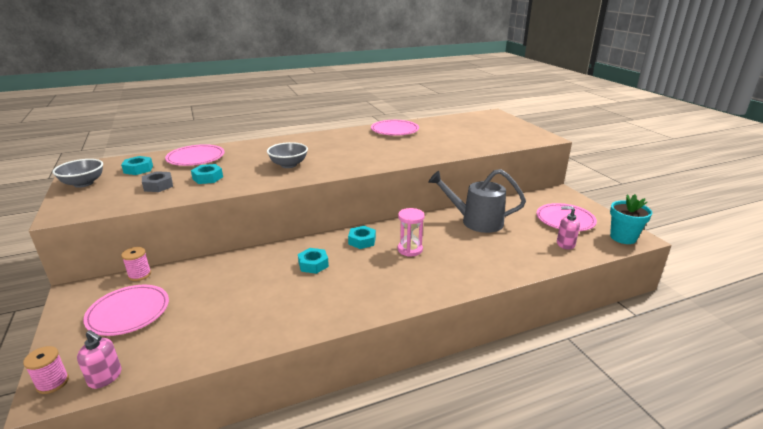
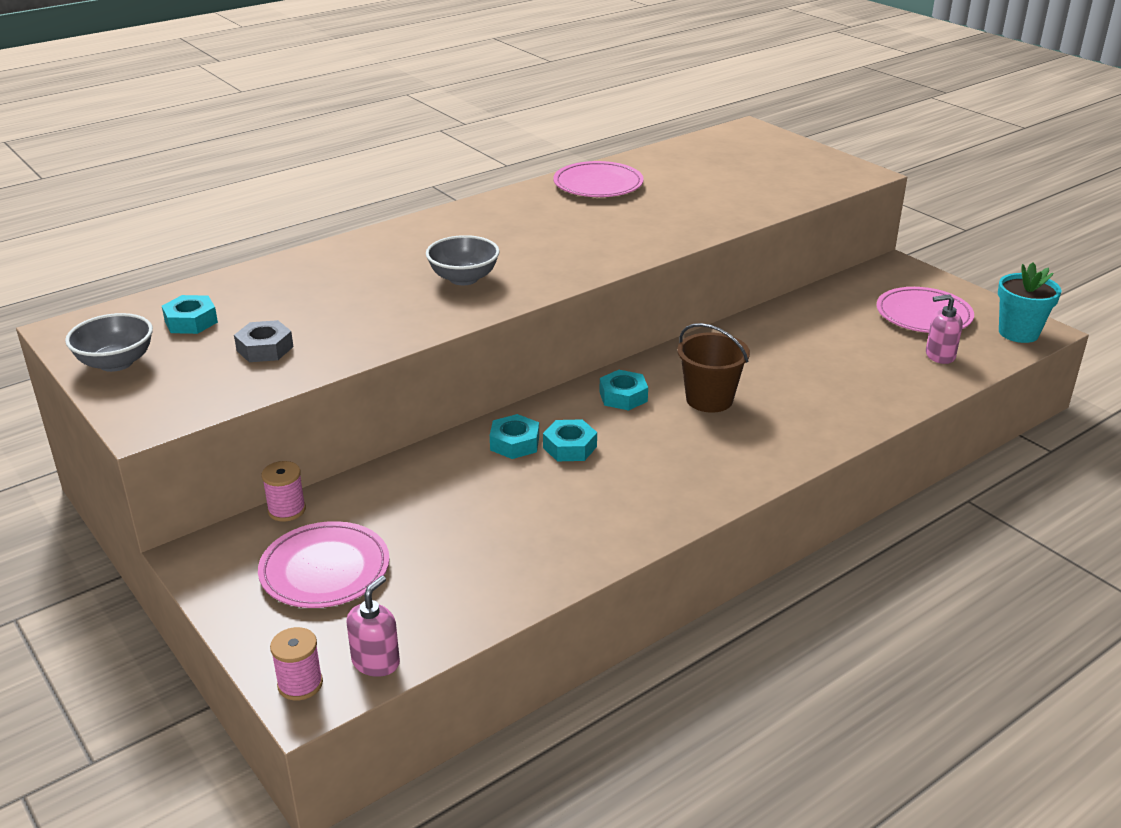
camera: 15 degrees left, 5 degrees up
(105, 377) = (376, 662): pink soap dispenser -> pink soap dispenser turned 75 degrees counterclockwise
(196, 158) = (278, 285): pink plate -> none
(208, 178) = (341, 322): turquoise nut -> turquoise nut (515, 443)
(410, 249) = (709, 399): pink hourglass -> brown bucket
(476, 221) = (787, 337): grey watering can -> none

